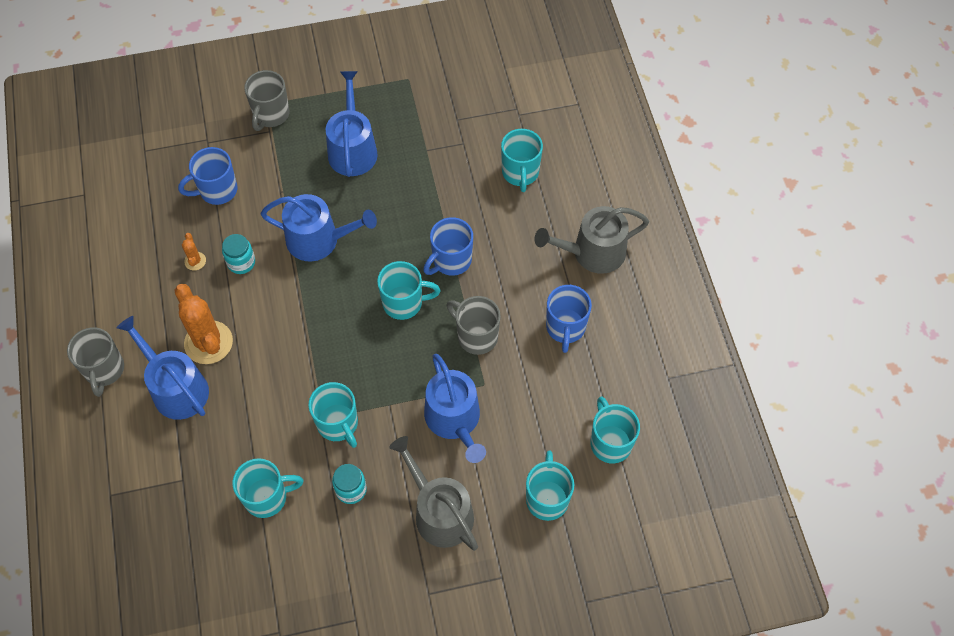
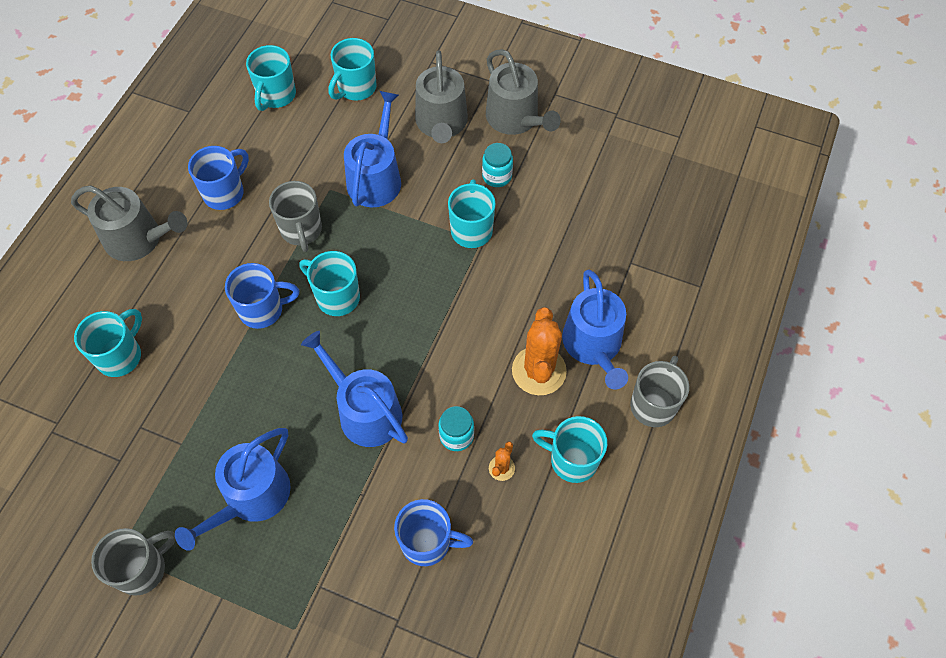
camera: 145 degrees left, 0 degrees up
(267, 497) = (567, 208): turquoise mug -> turquoise mug (572, 460)
(271, 115) = (302, 609): grey mug -> grey mug (142, 569)
(374, 563) = (516, 119): none -> grey watering can

